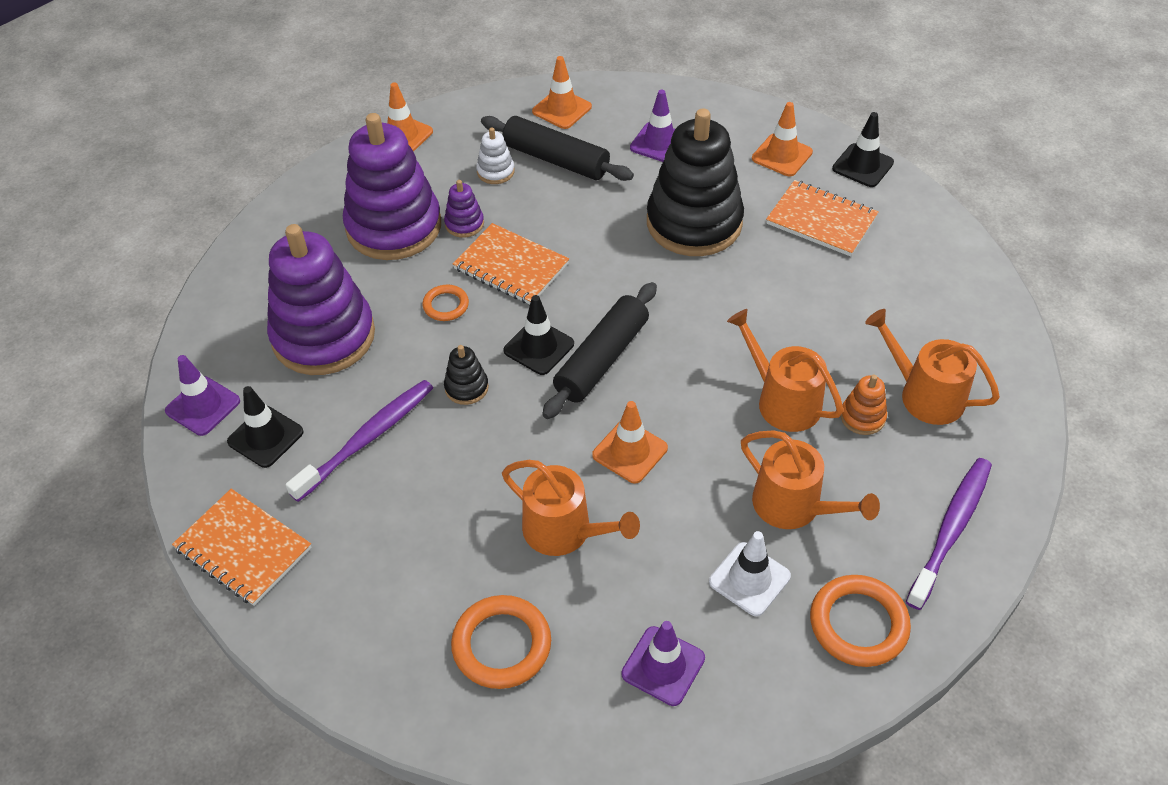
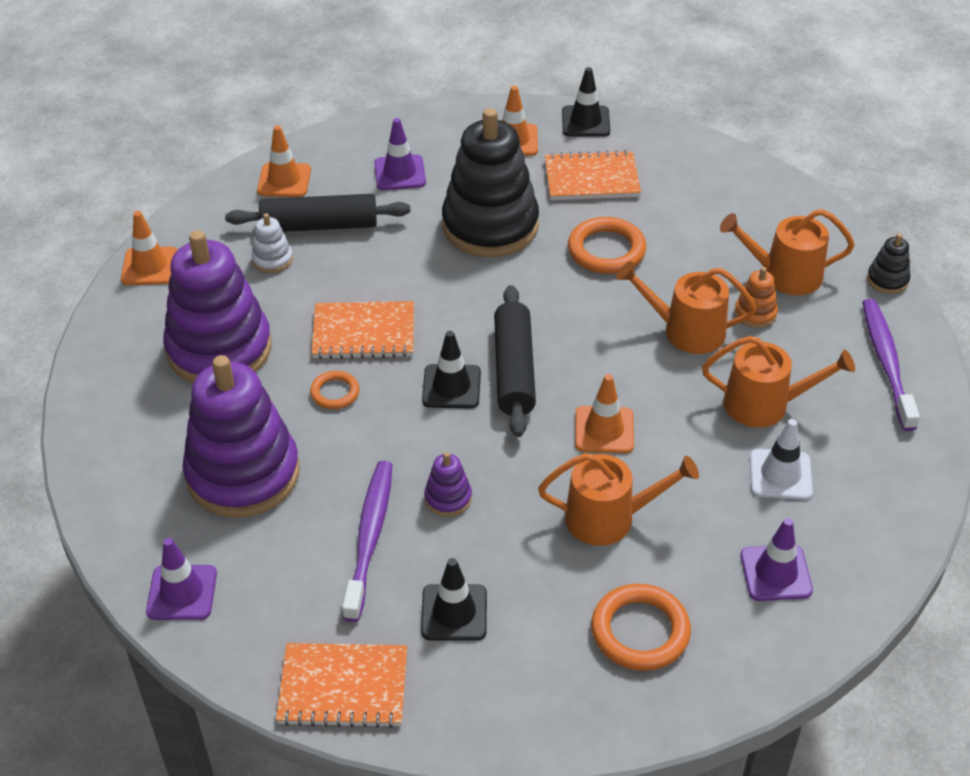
camera: 35 degrees left, 5 degrees down
(265, 437) = (271, 586): black traffic cone -> black traffic cone (454, 613)
(464, 224) = (286, 317): purple stacking toy -> purple stacking toy (448, 498)
(466, 387) = (419, 450): black stacking toy -> black stacking toy (887, 280)
(858, 624) = (883, 463): orange ring -> orange ring (606, 250)

